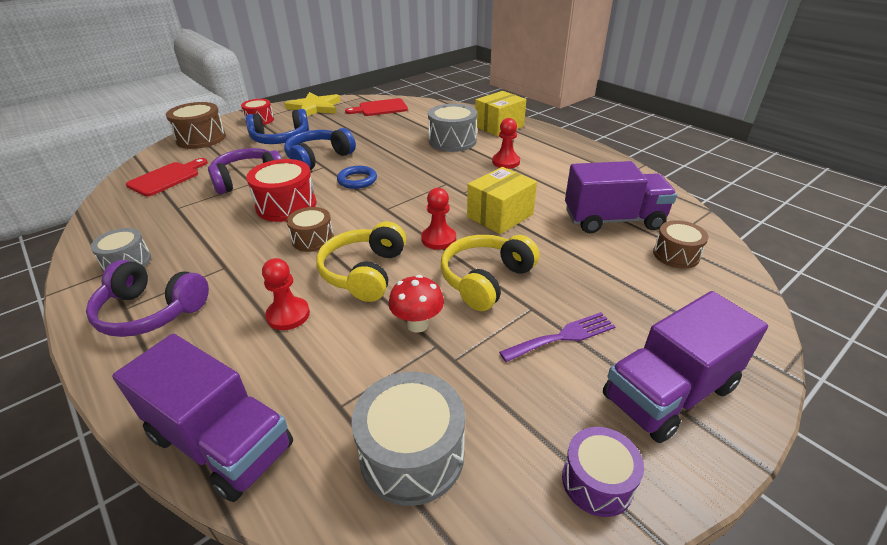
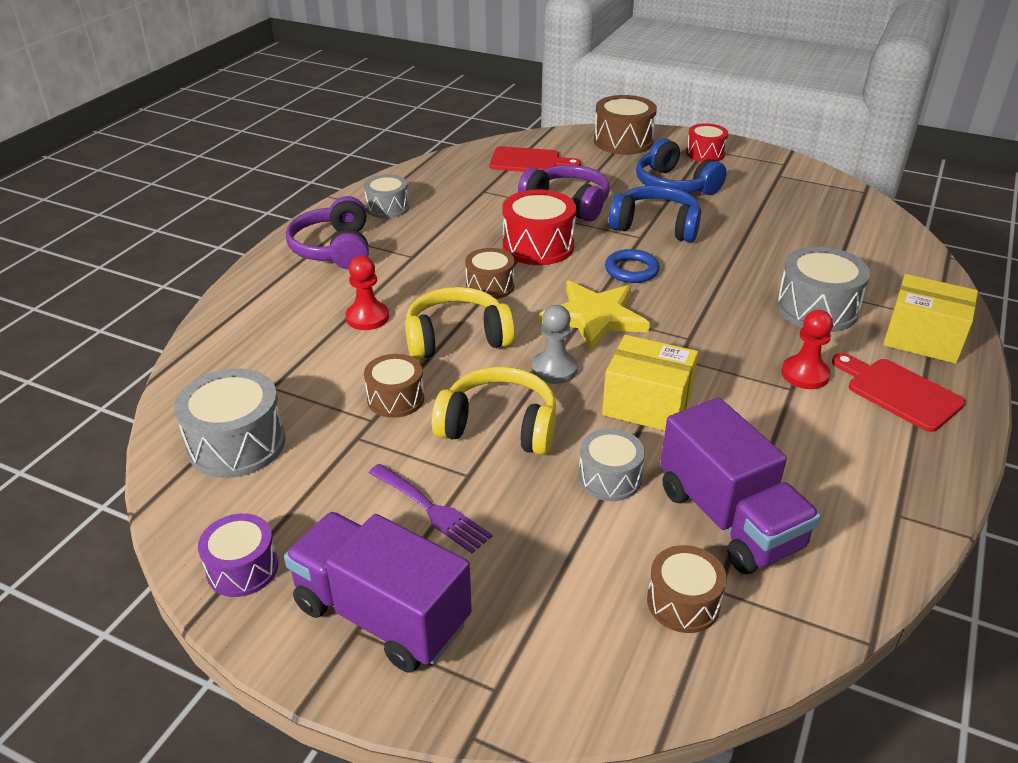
camera: 65 degrees right, 0 degrees up
(221, 442) = (217, 343): purple truck -> none
(314, 108) = (784, 172): yellow star -> yellow star (594, 317)
(380, 108) = (848, 218): red cutting board -> red cutting board (899, 392)
(417, 324) = (395, 399): red mushroom -> brown drum
(438, 239) = (554, 369): red pawn -> grey pawn
(562, 249) = (609, 478): none -> grey drum

